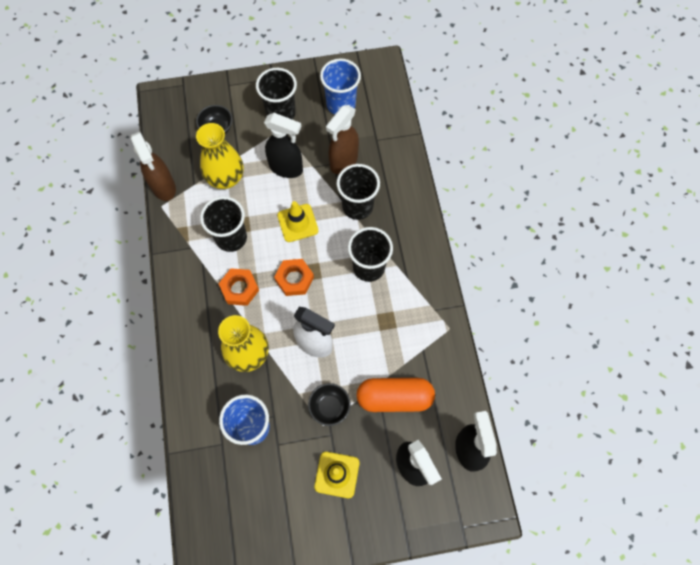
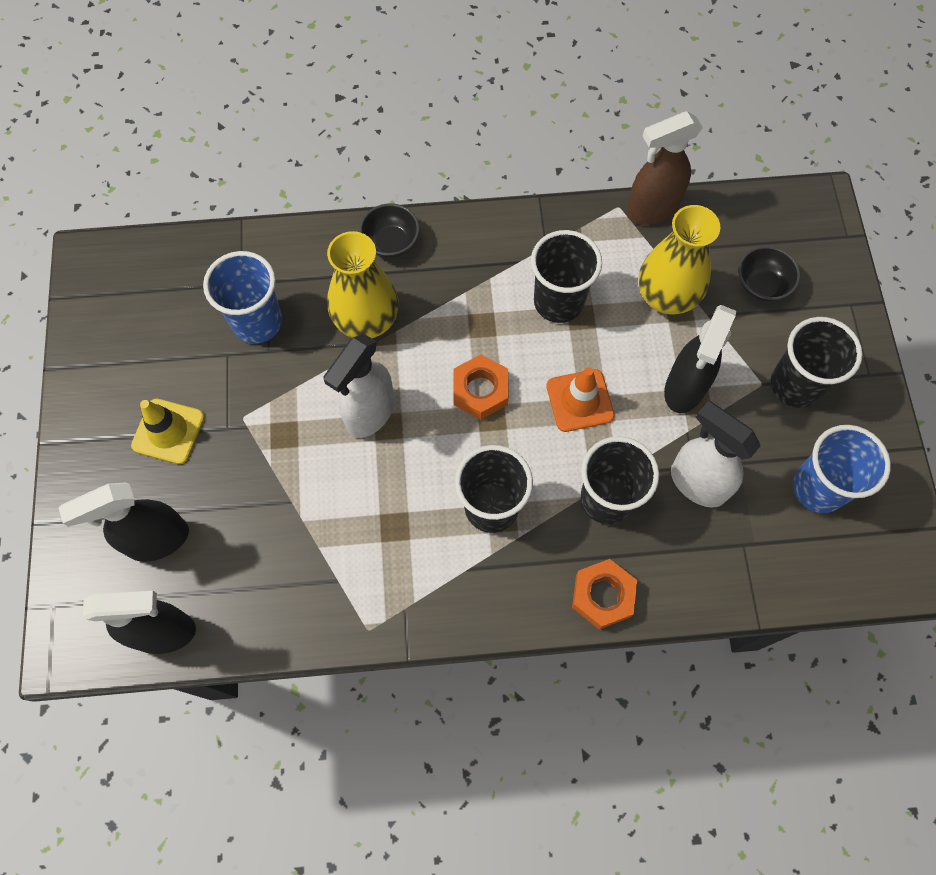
camera: 95 degrees right, 0 degrees up
(239, 288) = (471, 311): orange nut -> orange nut (603, 596)
(297, 223) = (580, 400): yellow traffic cone -> orange traffic cone
(329, 407) = (268, 428): black bowl -> black bowl (391, 243)
(343, 162) = (697, 482): brown spray bottle -> white spray bottle
(394, 397) = (266, 526): orange capsule -> none

